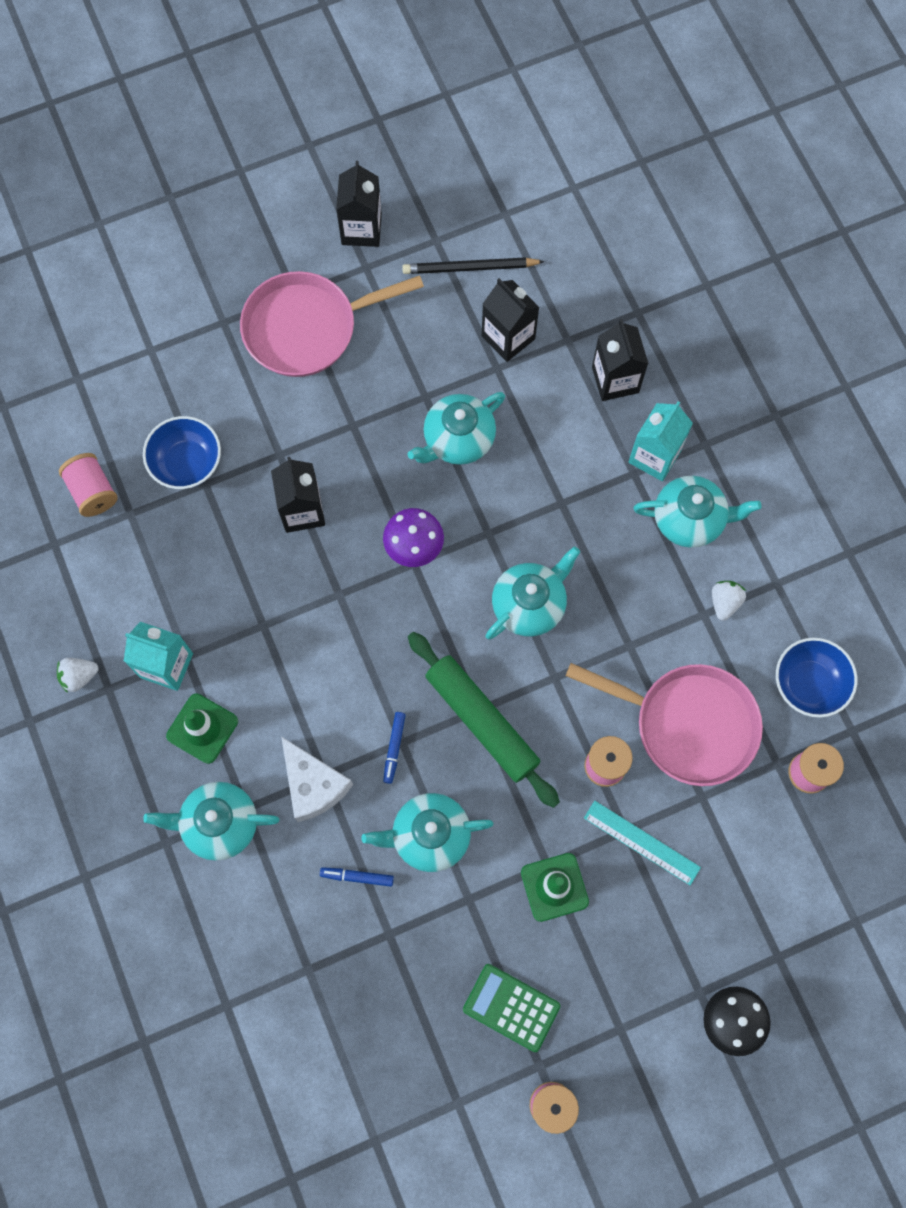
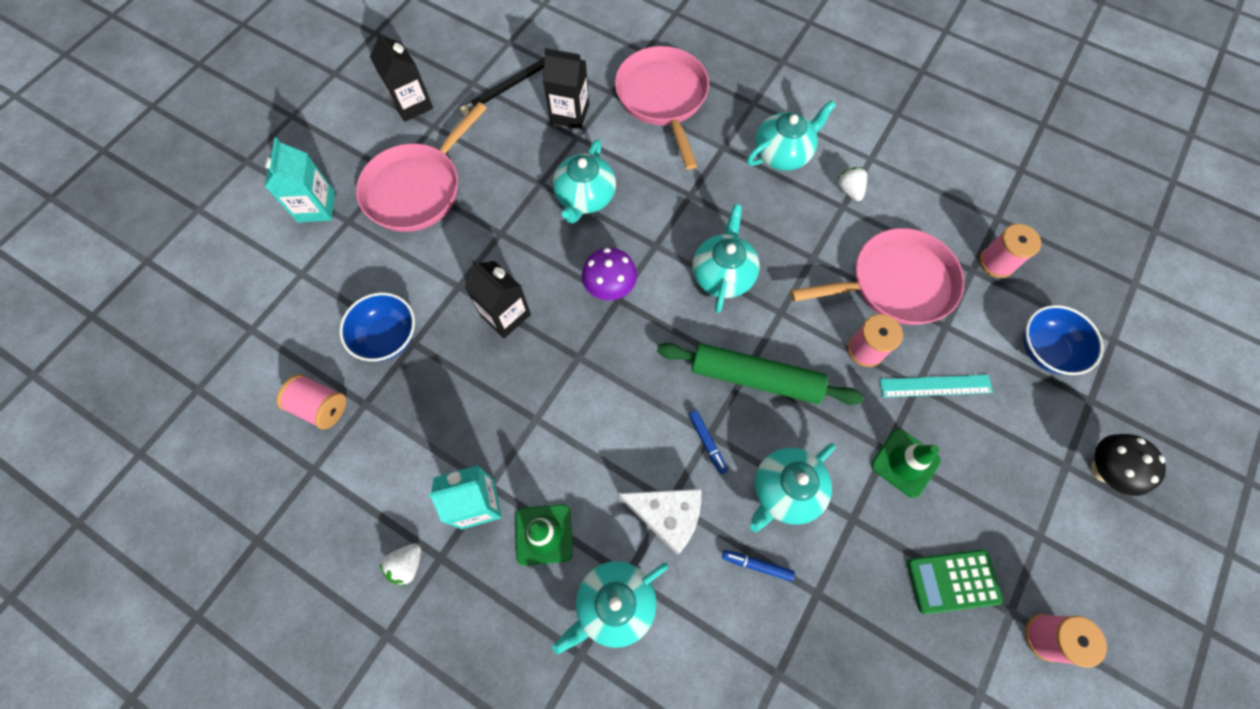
camera: 35 degrees left, 5 degrees down
(357, 877) = (757, 565): blue marker -> blue marker turned 45 degrees clockwise
(615, 380) = (663, 98): black carton -> pink pan
(654, 456) = (727, 129): turquoise carton -> turquoise carton (316, 207)
(808, 684) = (945, 207): blue bowl -> blue bowl (1046, 349)

